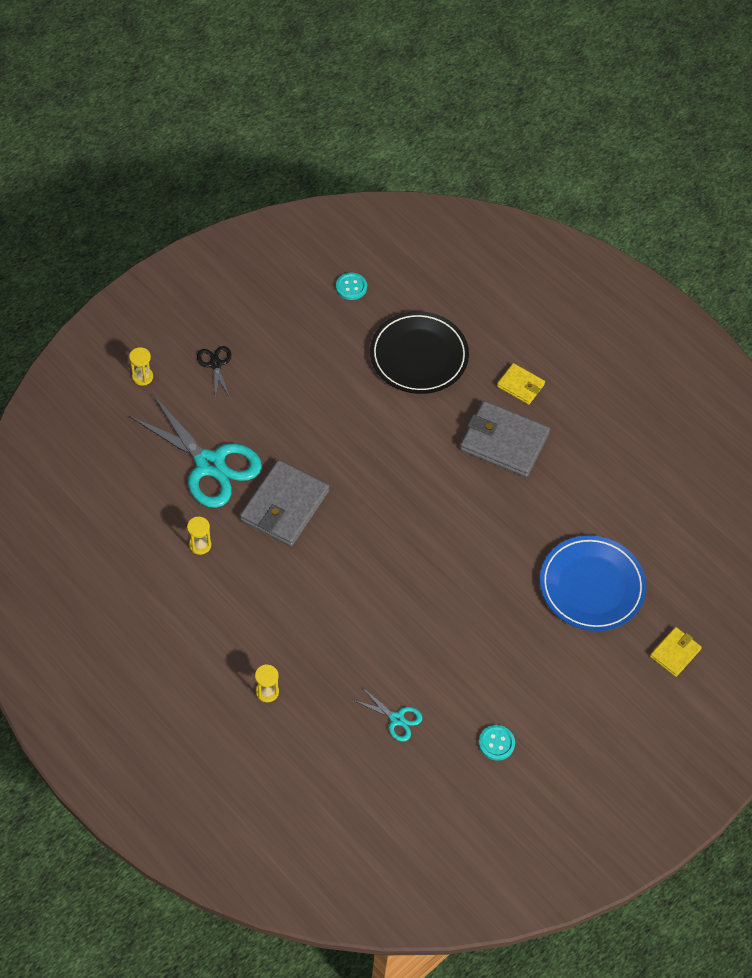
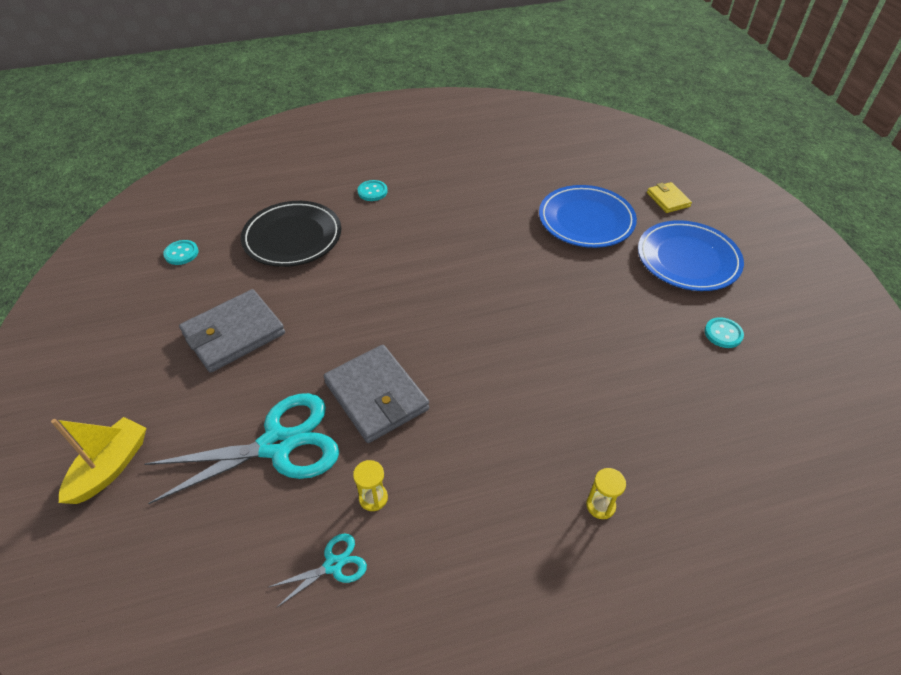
camera: 60 degrees left, 10 degrees down
(142, 377) = (110, 467): yellow hourglass -> yellow boat
(215, 364) = (161, 389): black scissors -> none
(397, 719) = (674, 398): turquoise scissors -> turquoise scissors (333, 565)
(504, 442) = (418, 219): grey wallet -> grey wallet (234, 334)
(520, 385) = (372, 192): yellow wallet -> turquoise button
(585, 692) = (687, 259): none -> blue plate

